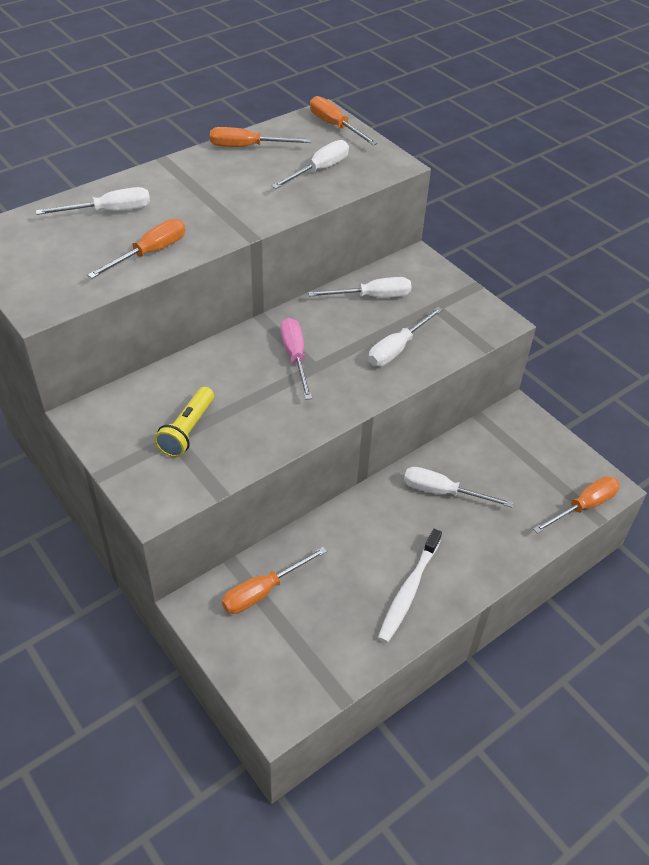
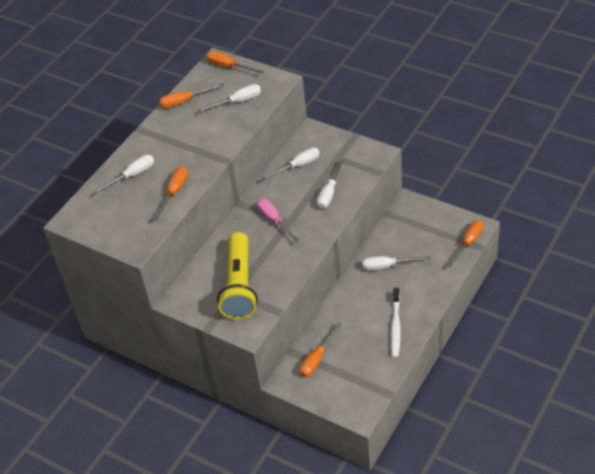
camera: 15 degrees left, 0 degrees up
(187, 430) = (239, 286): yellow flashlight -> yellow flashlight, size x1.89
(319, 170) = (237, 101): white screwdriver -> white screwdriver turned 45 degrees clockwise

